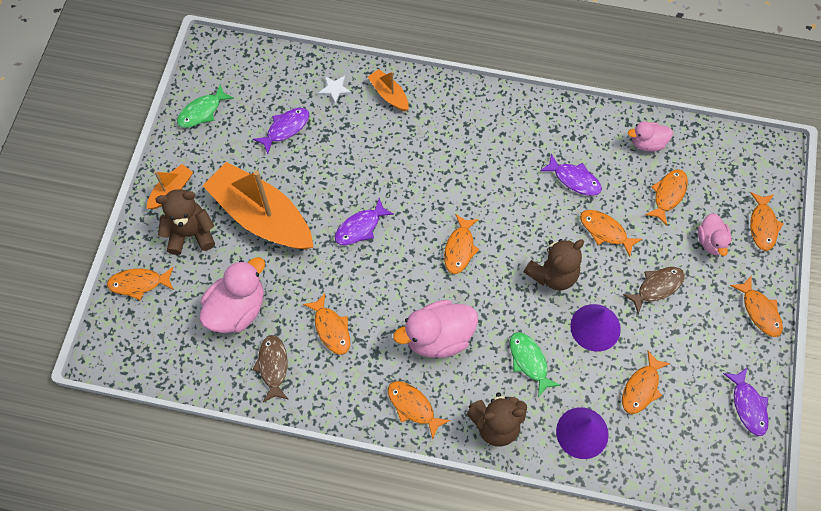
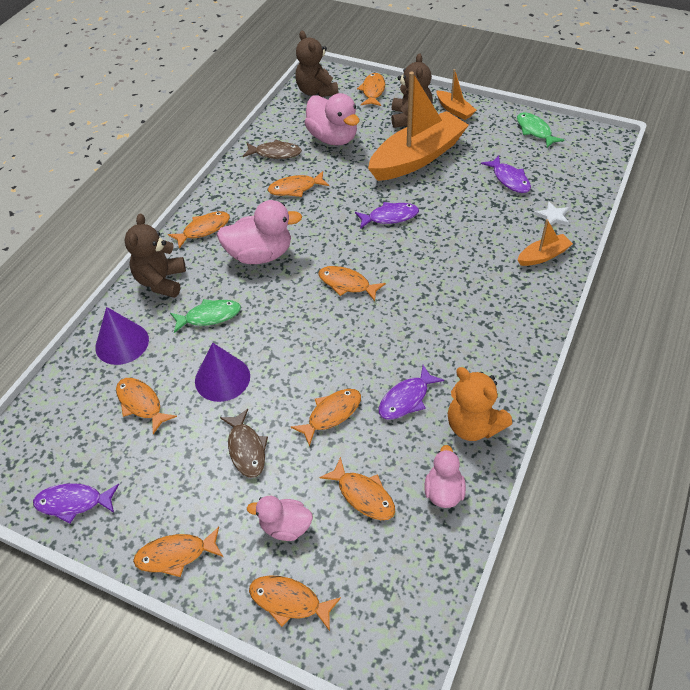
camera: 105 degrees right, 15 degrees down
(360, 227) = (390, 217): purple fish -> purple fish turned 105 degrees clockwise
(438, 337) = (260, 255): pink duck -> pink duck turned 90 degrees clockwise
(553, 274) = (294, 354): brown teddy bear -> brown teddy bear (316, 91)
(585, 130) = (473, 426): none -> orange teddy bear

